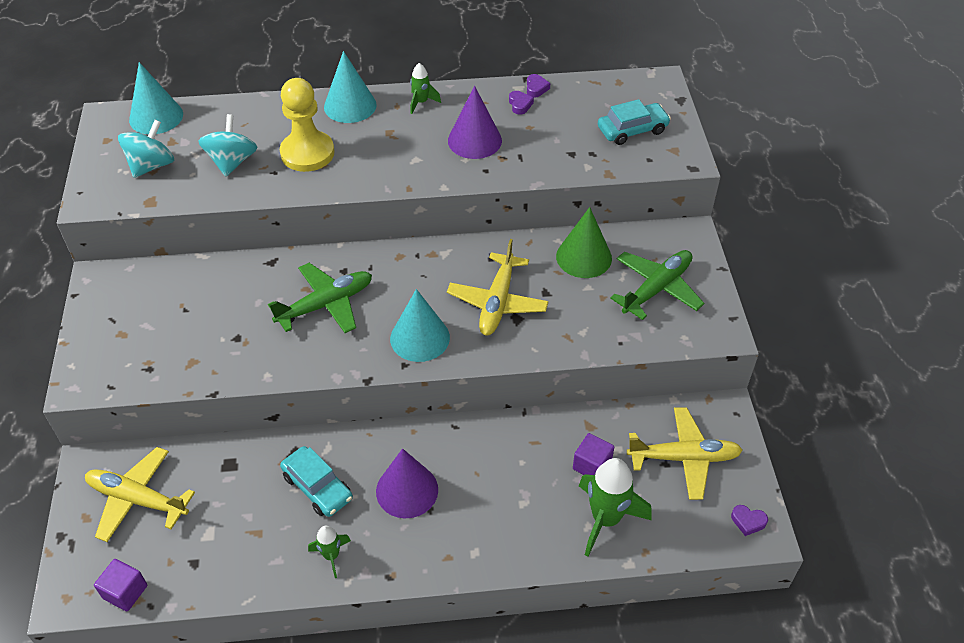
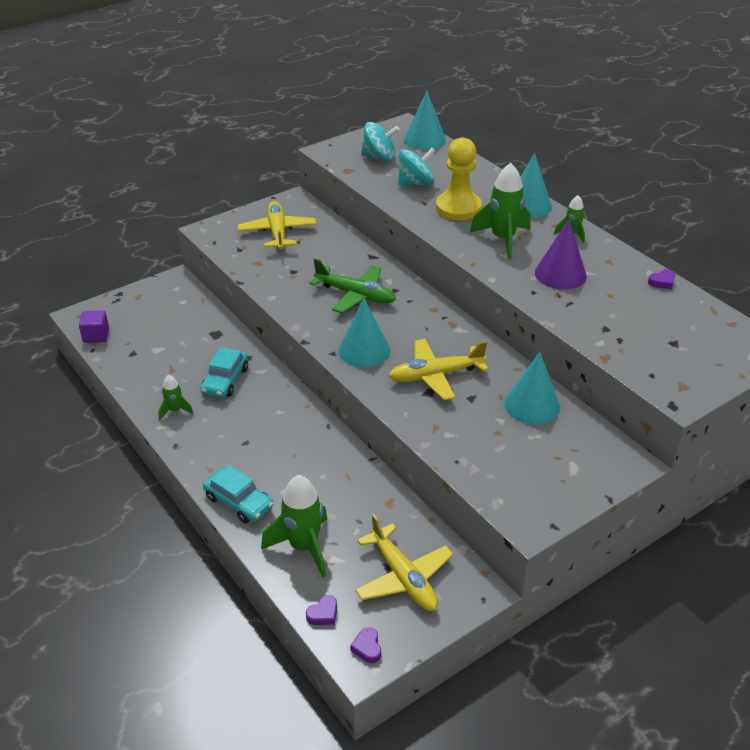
camera: 60 degrees right, 10 degrees down
(137, 499) = (164, 309): yellow plane -> yellow plane (277, 232)
(389, 149) = (502, 239): none -> green rocket
(407, 490) = (253, 424): purple cone -> none
(520, 105) = (631, 281): purple heart -> purple heart (323, 614)
(584, 257) = (532, 405): green cone -> turquoise cone
(592, 465) = (350, 519): purple cube -> none
(632, 130) = (677, 352): turquoise car -> turquoise car (238, 502)
(657, 288) = (540, 463): green plane -> none

